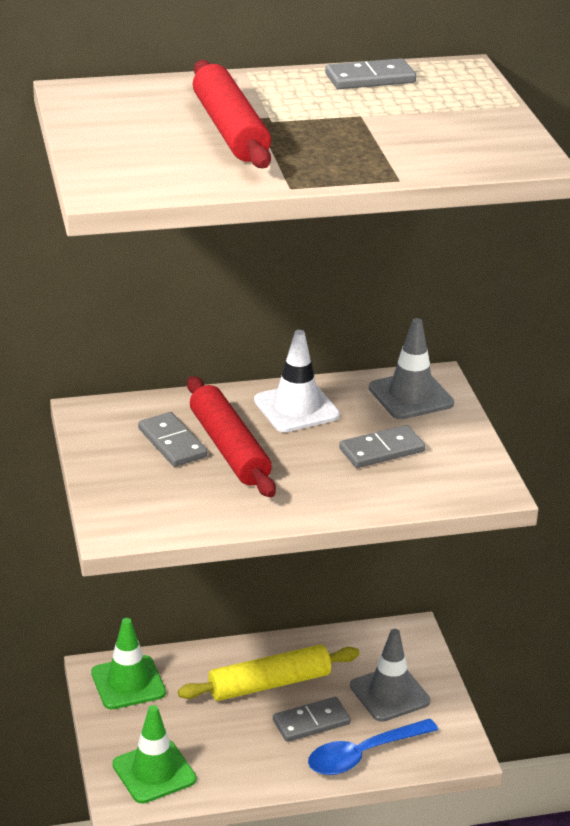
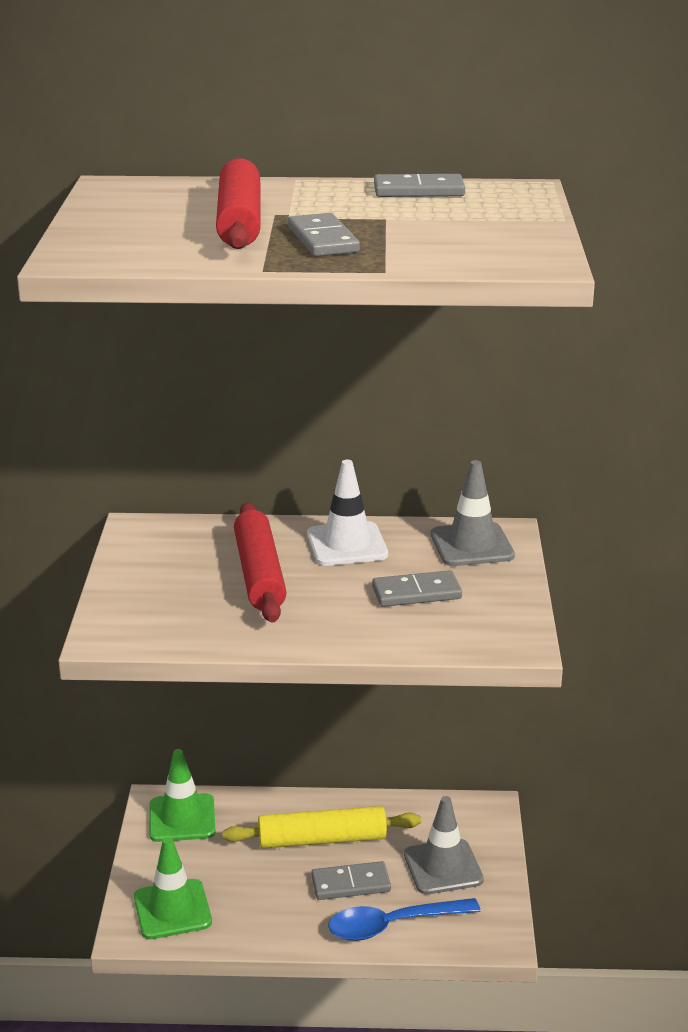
camera: 15 degrees right, 5 degrees down
(172, 443) = (205, 563): grey domino -> grey domino (323, 240)

